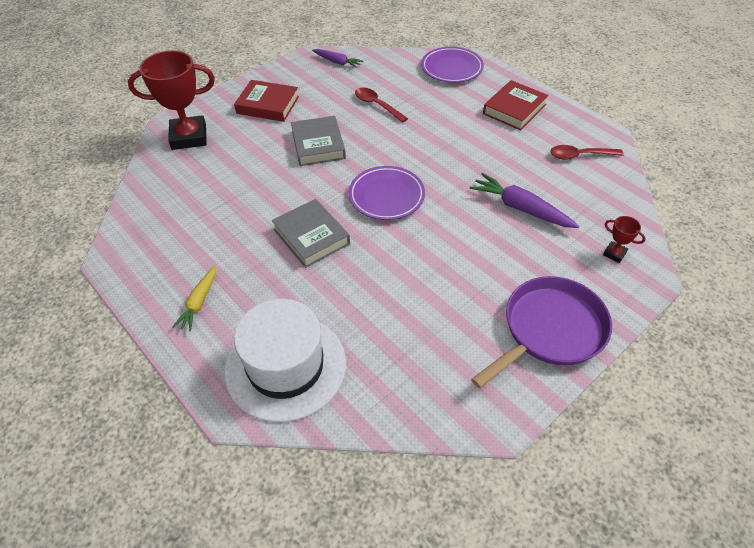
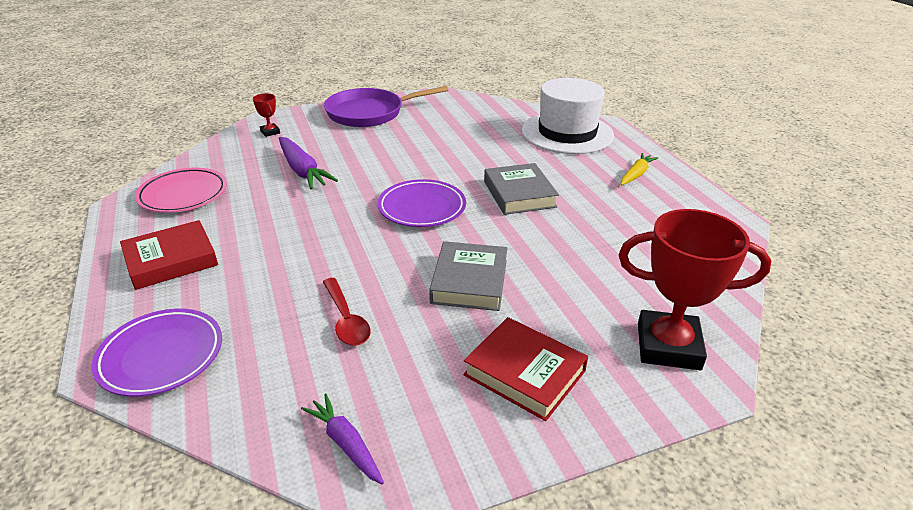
camera: 160 degrees left, 15 degrees down
(580, 155) = (183, 195): red spoon -> pink plate

